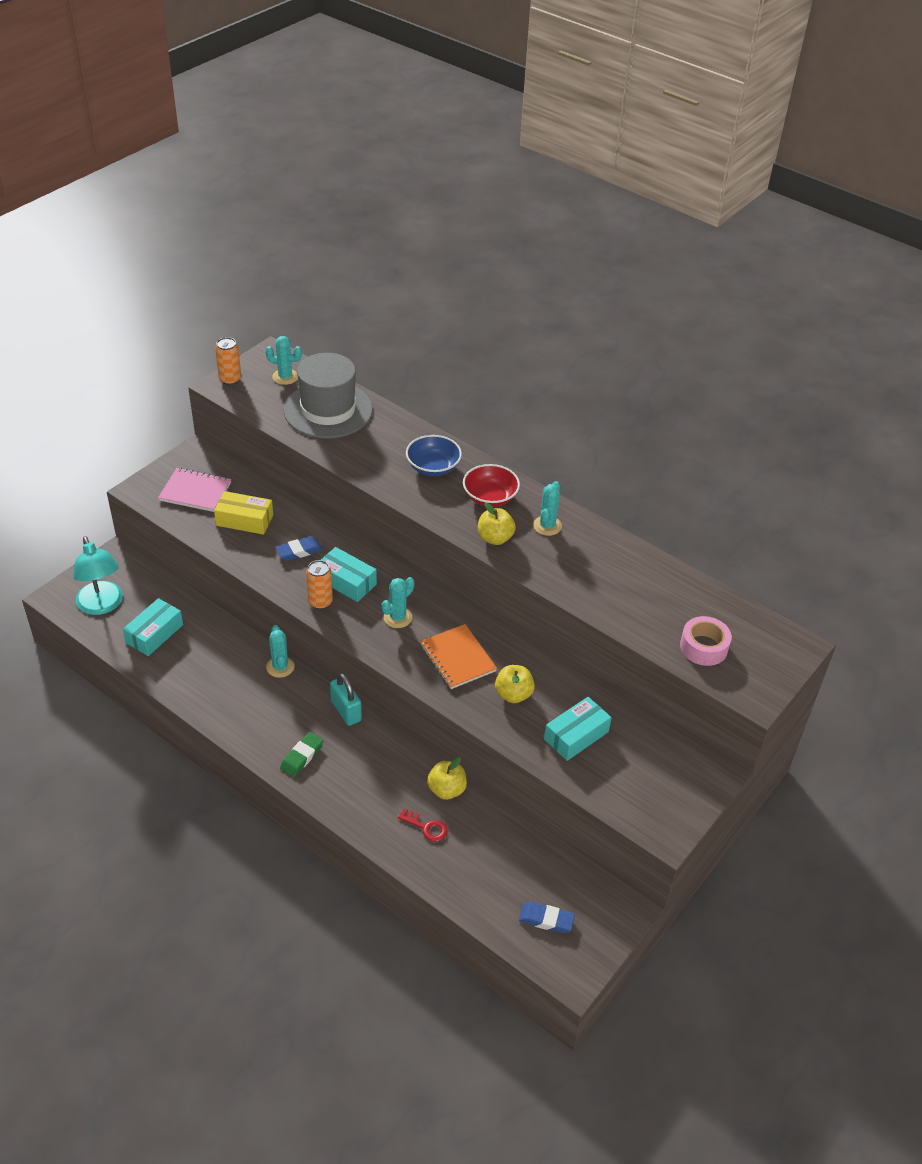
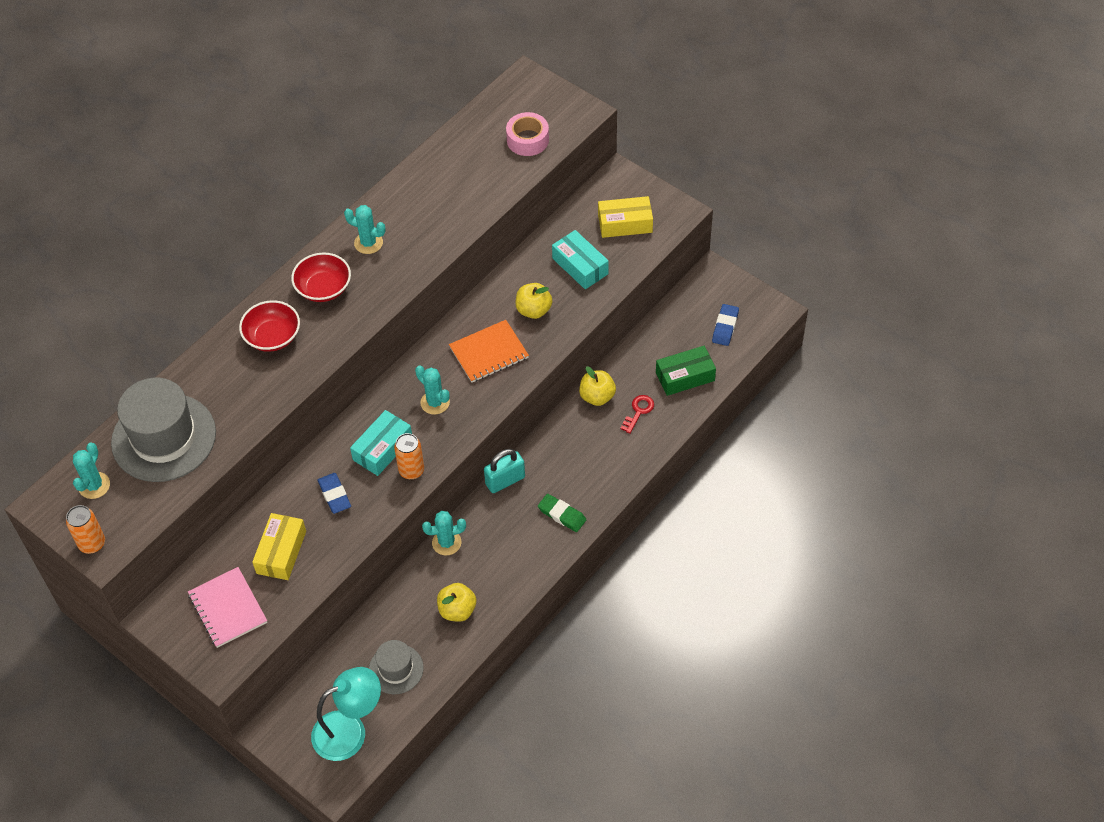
camera: 85 degrees left, 10 degrees up
(154, 634) = (396, 669): turquoise box -> grey hat
(195, 491) = (228, 608): pink notebook -> pink notebook turned 45 degrees counterclockwise
(433, 467) = (272, 336): blue bowl -> red bowl
(473, 874) = (685, 377): none -> green box
(495, 538) = (385, 285): yellow apple -> yellow apple (457, 610)
(642, 779) = (625, 224): none -> yellow box

